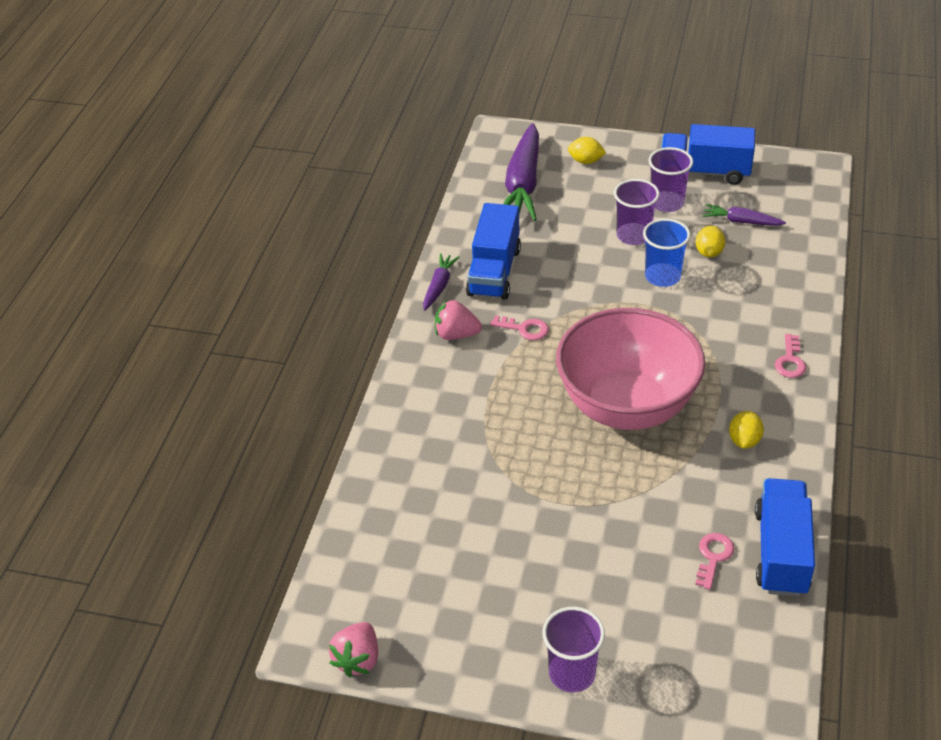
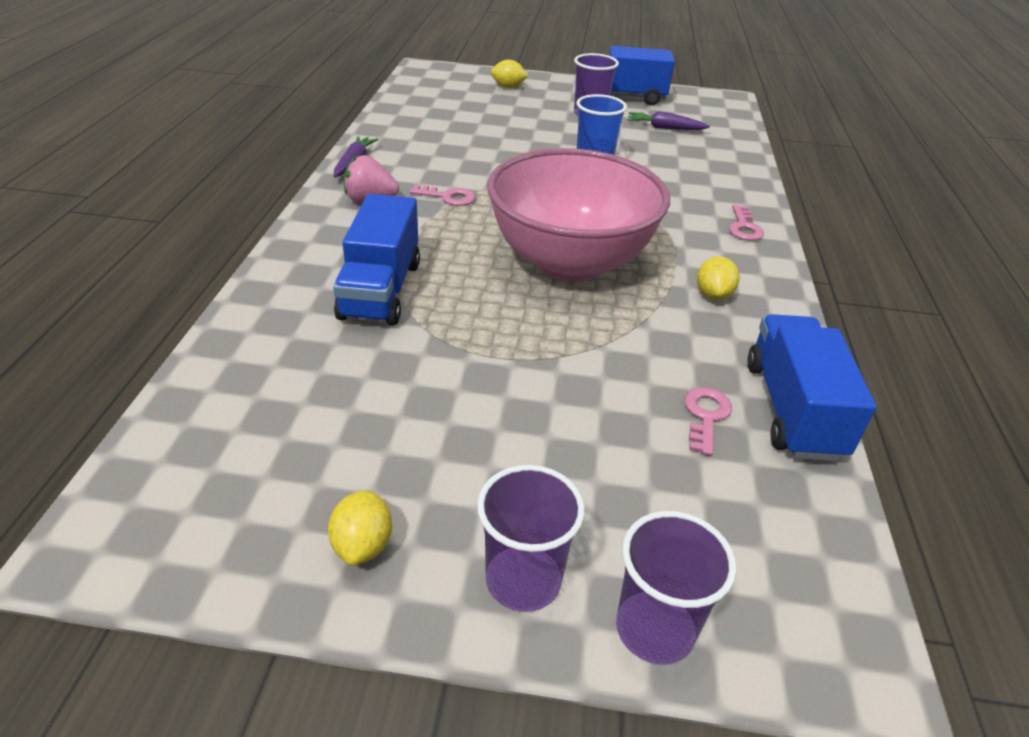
camera: 10 degrees left, 5 degrees down
(358, 659) = (168, 569): pink strawberry -> none
(494, 271) = (416, 154): blue truck -> blue truck (381, 290)
(523, 184) = (447, 98): purple carrot -> none
(633, 235) = (560, 134): purple cup -> purple cup (654, 629)
(709, 252) = (638, 147): yellow lemon -> yellow lemon (363, 545)

